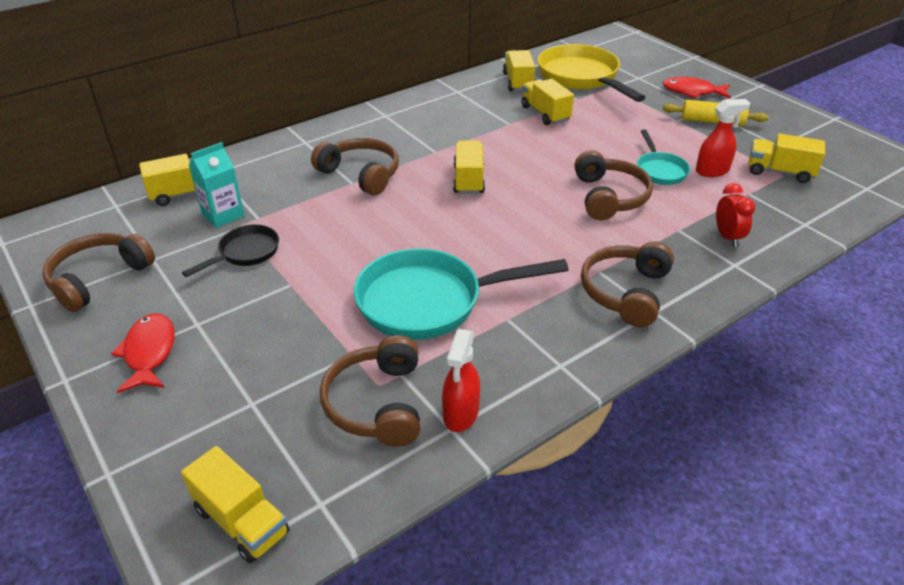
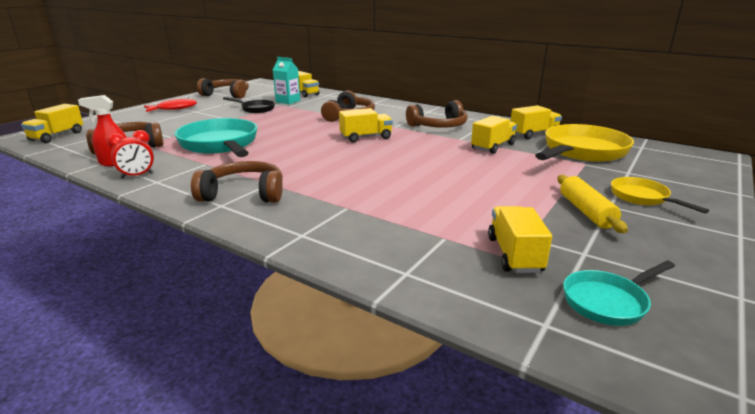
camera: 70 degrees right, 15 degrees down
(609, 197) = (379, 178): brown headphones -> brown headphones (439, 126)
(660, 170) = (446, 193): turquoise pan -> turquoise pan (608, 301)
(692, 92) = (642, 198): red fish -> yellow pan
(712, 171) = (472, 216): red spray bottle -> none
(727, 237) = (348, 229): red clock -> red clock (137, 176)

